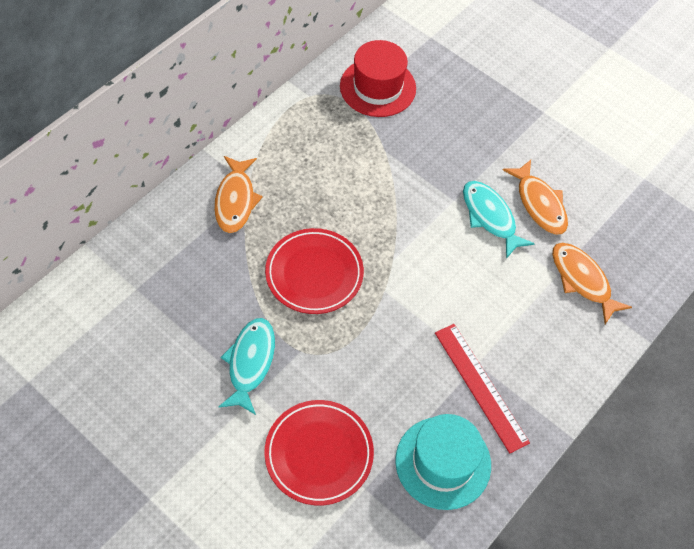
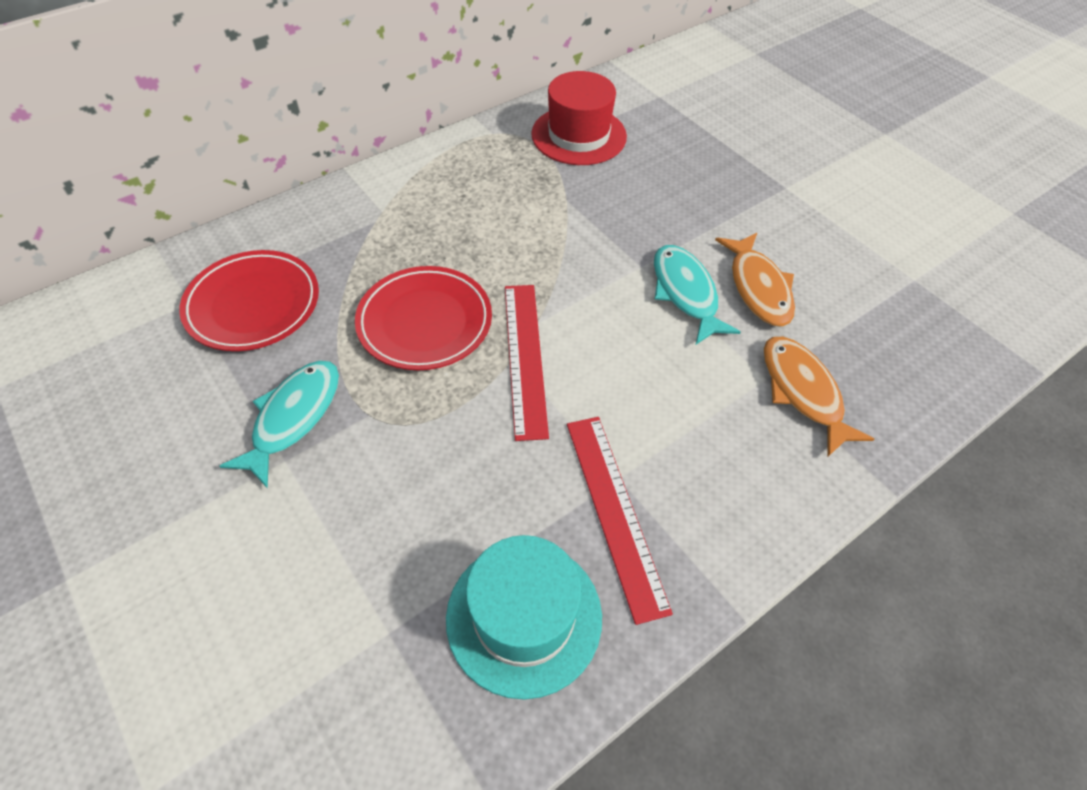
camera: 15 degrees right, 5 degrees down
(235, 200) = (358, 225): orange fish -> none
(319, 454) = (338, 564): red plate -> red plate (253, 305)
(393, 288) = (525, 357): none -> red ruler

